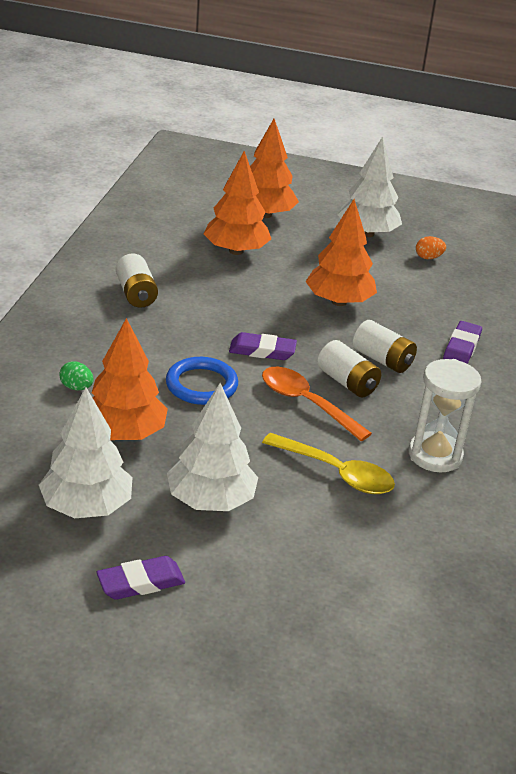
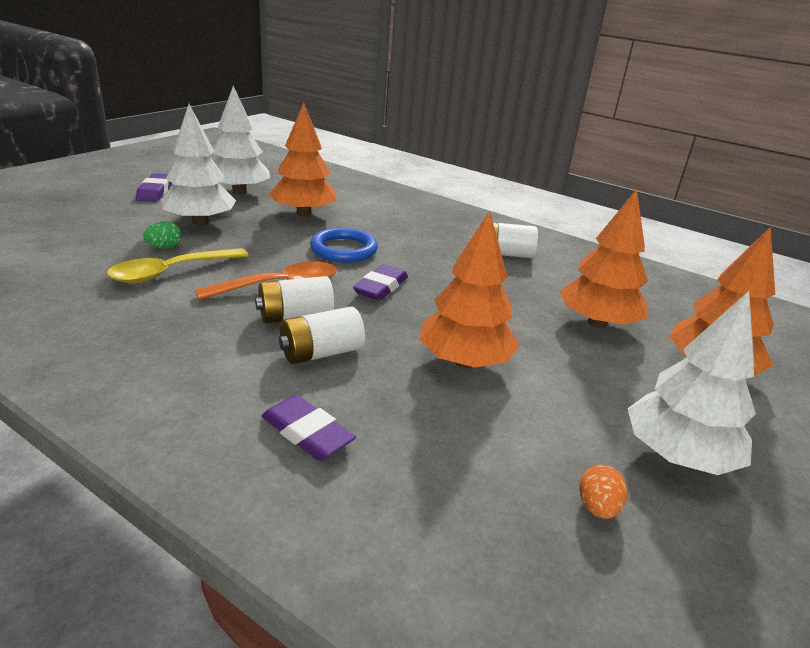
camera: 110 degrees right, 5 degrees down
(76, 387) = (371, 210): green egg -> green egg (164, 247)
(435, 455) = (131, 328): white hourglass -> none

